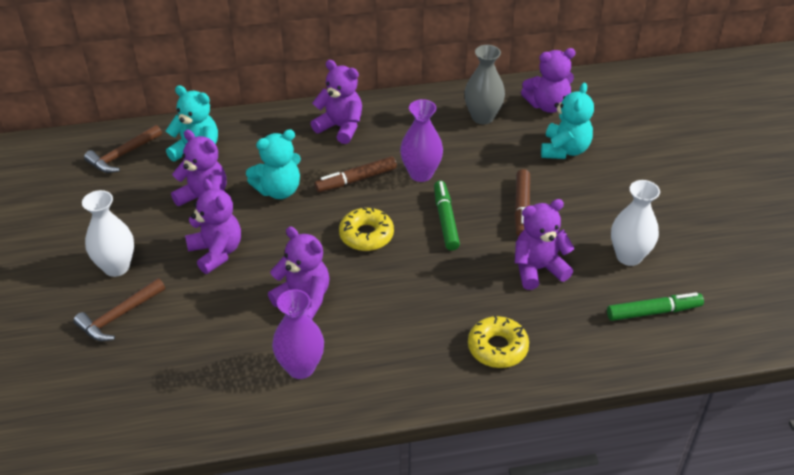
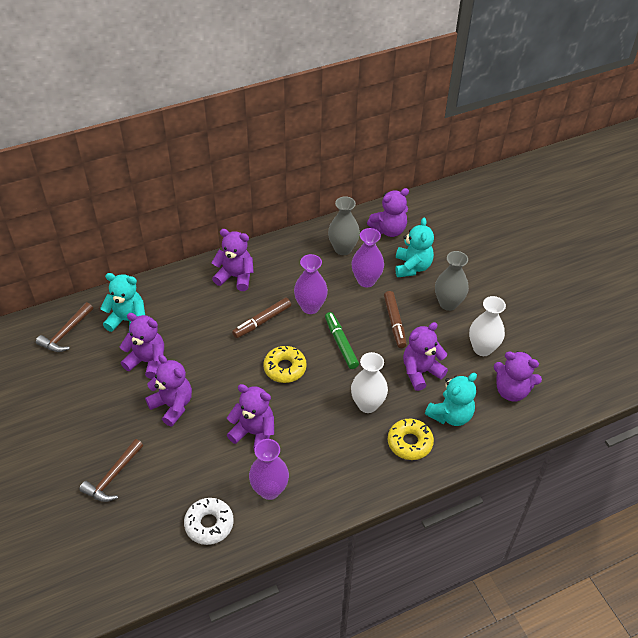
camera: 15 degrees left, 5 degrees up
(116, 267) = (96, 434): white vase -> white vase (367, 404)
(213, 391) = (209, 524): none -> white donut
(278, 190) = (204, 342): turquoise teddy bear -> turquoise teddy bear (450, 415)
(500, 156) = (366, 280): none -> purple vase
(599, 198) = (448, 303): none -> grey vase
(653, 312) = (511, 390): green marker -> purple teddy bear

